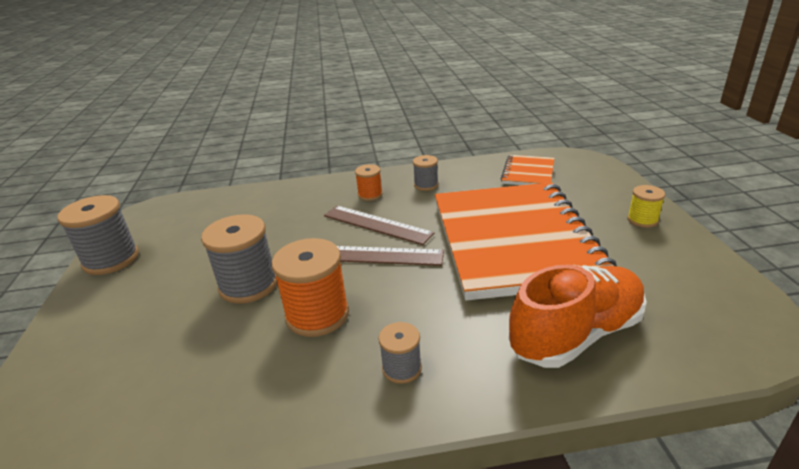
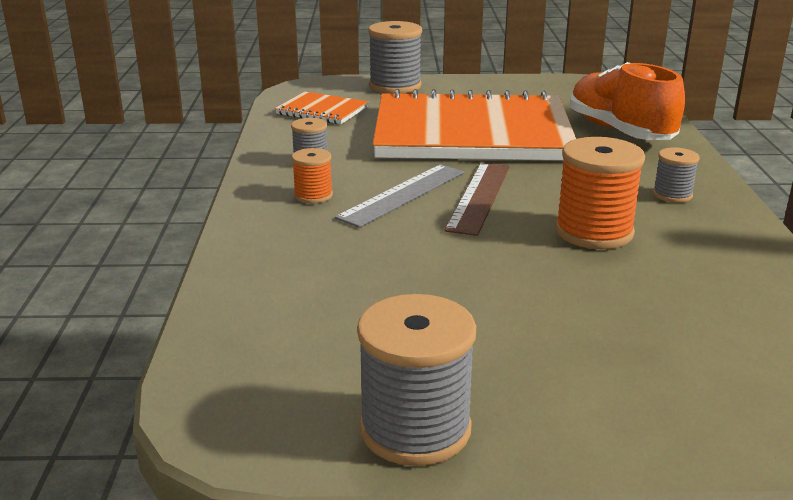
camera: 85 degrees left, 5 degrees down
(248, 285) = (527, 277): grey spool -> grey spool (395, 86)
(377, 224) = (403, 194): brown ruler -> grey ruler
(642, 220) = (454, 87): yellow spool -> none

